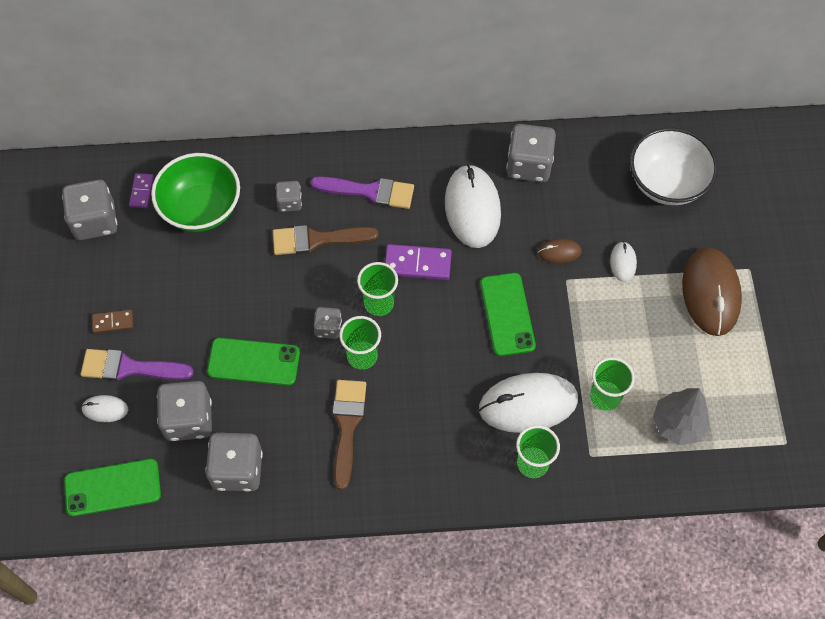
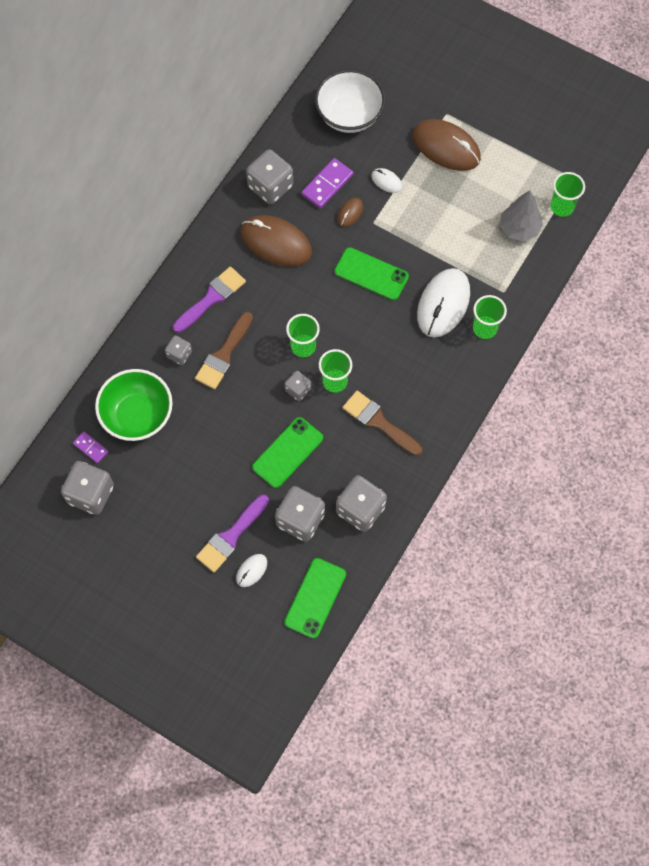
camera: 55 degrees left, 5 degrees up
(113, 322) = (185, 527): brown domino -> none
(418, 263) = (292, 303): purple domino -> purple domino (327, 184)
(472, 208) = (276, 242): white mouse -> brown mouse
(605, 396) = (471, 256): green cup -> green cup (562, 207)

